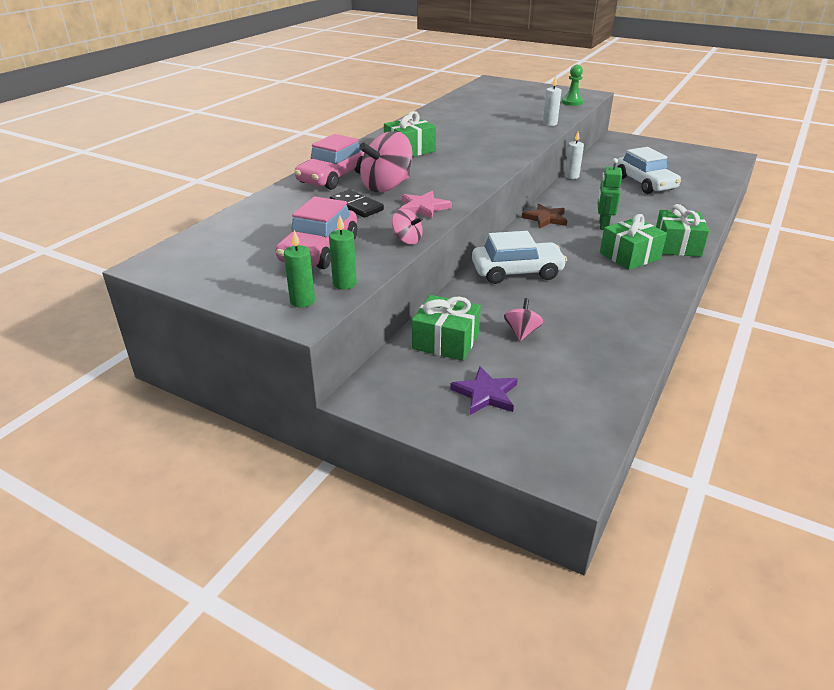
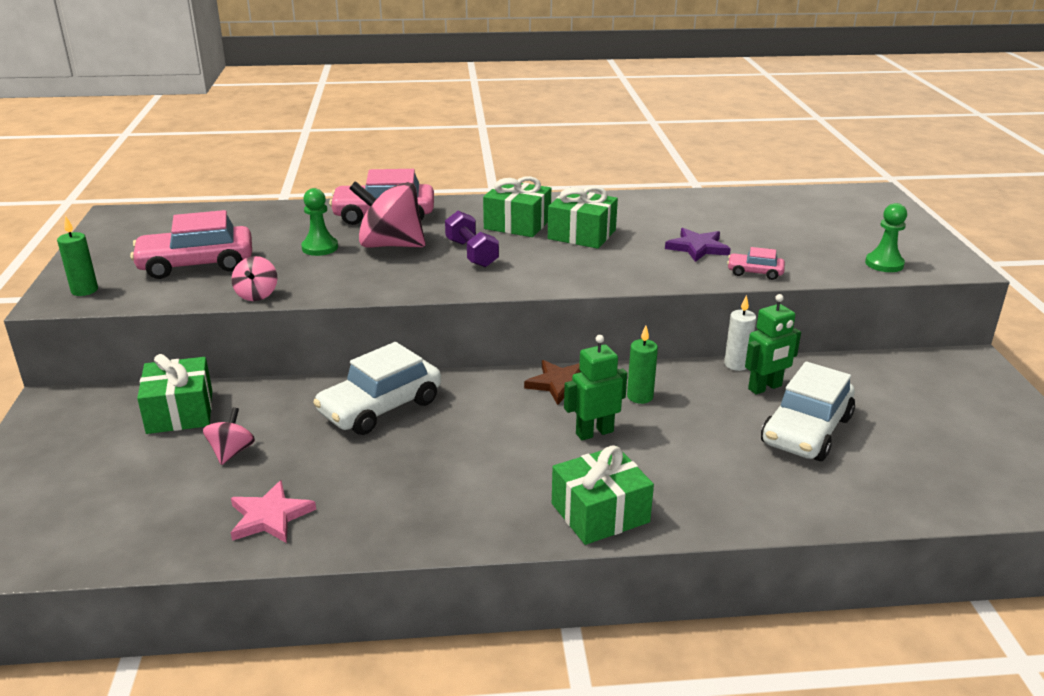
camera: 55 degrees right, 5 degrees down
(344, 284) = (132, 297): green candle -> green candle (640, 397)
(356, 206) = (320, 248): black domino -> green pawn
(423, 207) = (352, 278): pink star -> pink star (270, 516)
(434, 170) = (471, 253): none -> purple dumbbell
(485, 394) = (87, 466): purple star -> purple star (697, 247)
(517, 272) = (380, 407): white car -> white car turned 90 degrees clockwise
(521, 332) = (231, 452): pink spinning top -> pink spinning top turned 60 degrees counterclockwise
(550, 123) = (754, 272): white candle -> pink car
(599, 178) = (765, 388): none -> green robot
(629, 256) = (515, 479): green gift -> green gift (581, 234)

